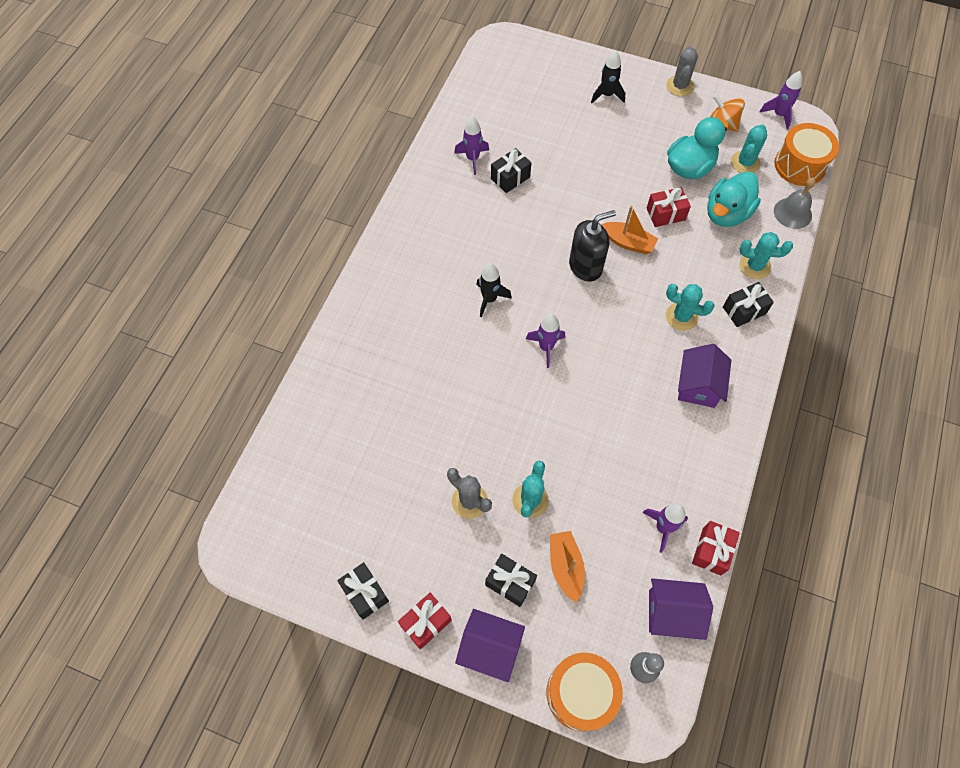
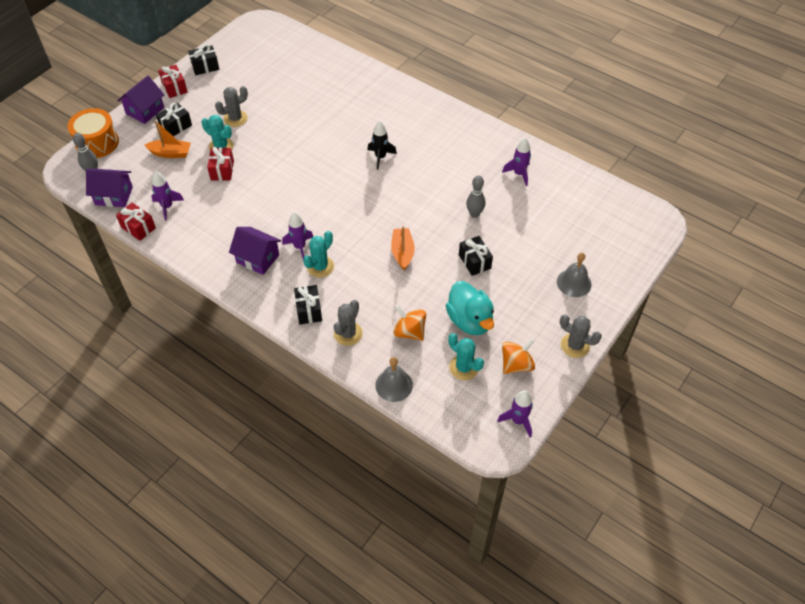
camera: 105 degrees right, 10 degrees down
(510, 178) = (492, 193): black gift -> black gift (474, 261)
(546, 347) = (327, 179): purple rocket -> purple rocket (299, 247)
(547, 188) = (474, 214): none -> grey bowling pin
(585, 266) = (389, 219): black soap dispenser -> none
(607, 95) = (574, 283): black rocket -> grey bell
(628, 242) = (402, 252): orange boat -> orange boat turned 135 degrees clockwise
(665, 214) = (423, 286): red gift -> red gift (222, 170)
(671, 613) = (114, 196): purple house -> purple house turned 75 degrees clockwise
(726, 214) = (409, 332): turquoise duck -> orange spinning top
(754, 266) = (348, 333): turquoise cactus -> grey cactus
(800, 165) = (448, 414): orange drum -> none

